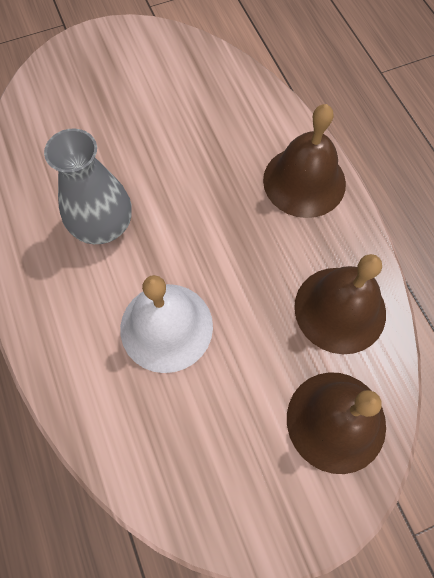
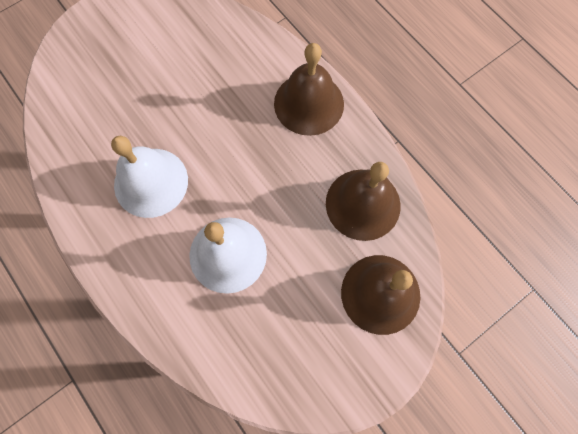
camera: 15 degrees left, 5 degrees up
(103, 225) = (151, 182): grey vase -> white bell

